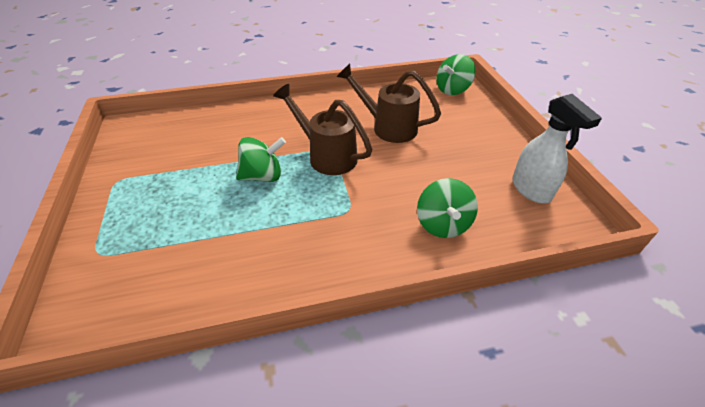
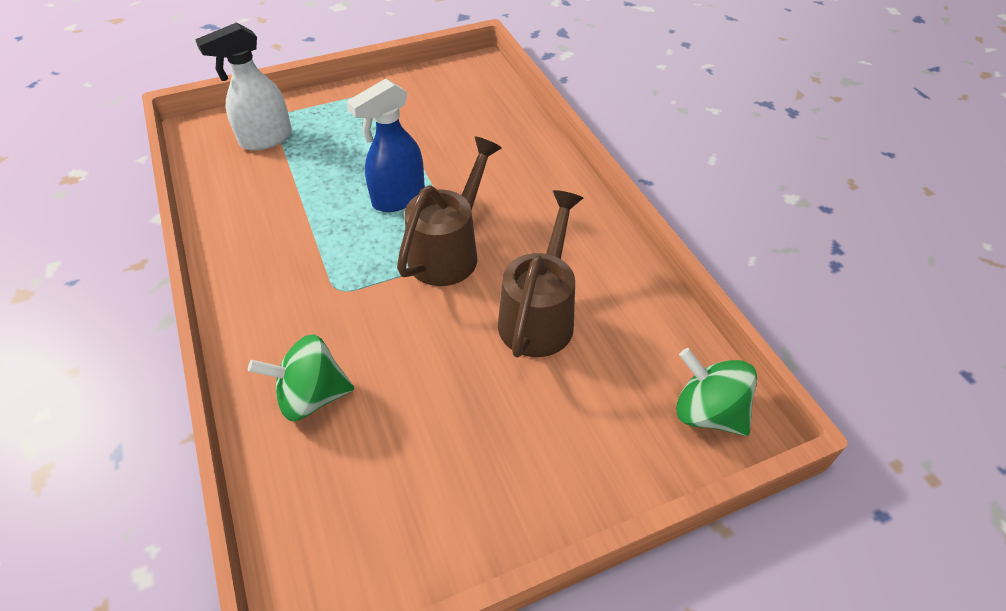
camera: 80 degrees right, 5 degrees up
(263, 176) = (398, 198): green spinning top -> blue spray bottle
(531, 190) = (396, 534): white spray bottle -> white spray bottle (265, 139)

